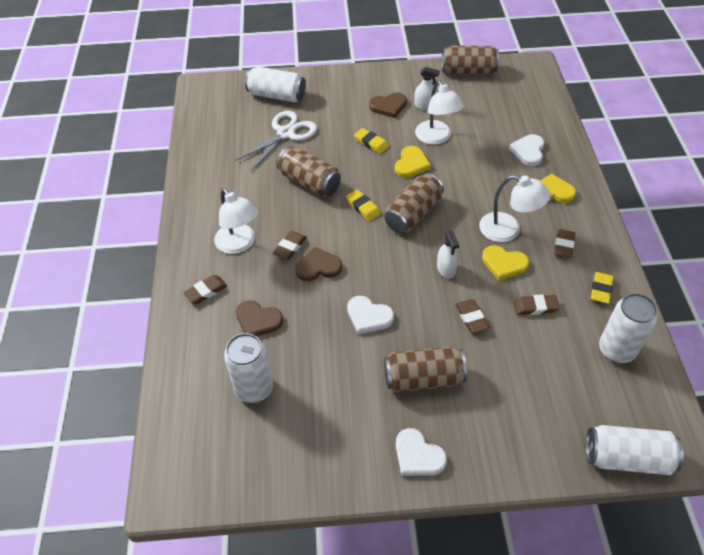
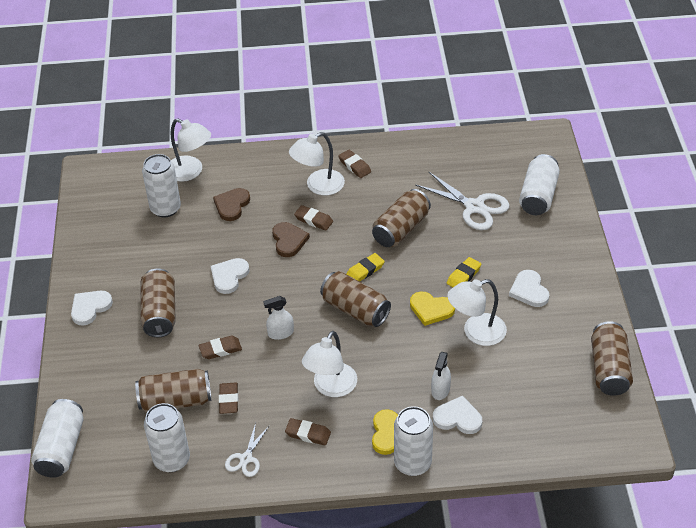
camera: 90 degrees right, 5 degrees down
(193, 366) = (190, 172): none -> white lamp
(206, 291) = (265, 171): brown eraser -> brown eraser (354, 166)
(388, 106) = (529, 290): brown heart -> white heart
(424, 105) = (534, 323): white spray bottle -> white spray bottle (440, 390)
(504, 264) = (285, 380): yellow heart -> none
(543, 353) = (175, 401): none -> brown can
(579, 178) = (412, 463): none -> white can
(601, 289) = (246, 458): yellow eraser -> white scissors

